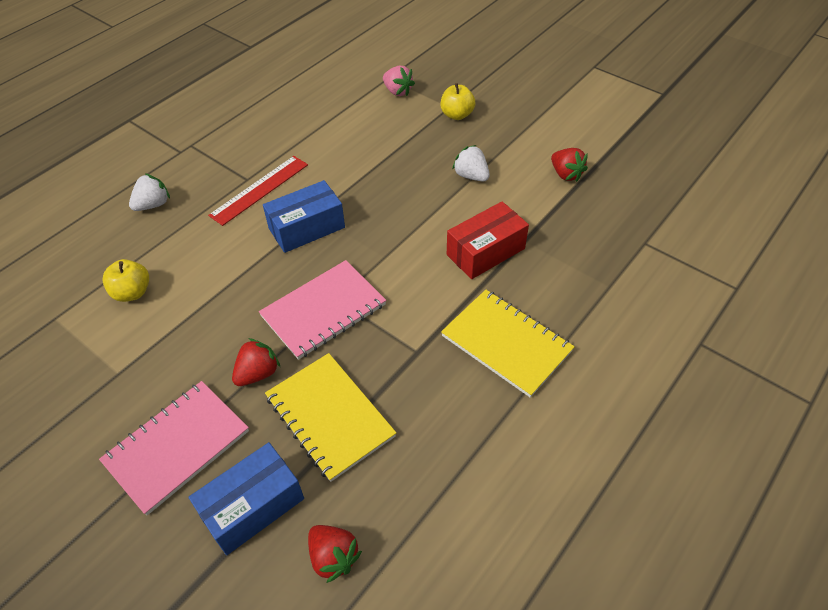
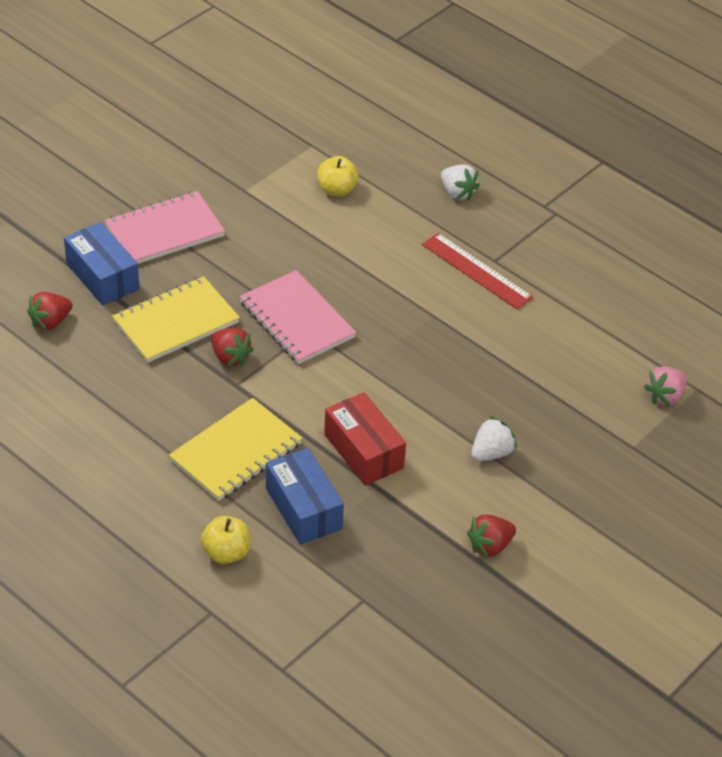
camera: 90 degrees right, 5 degrees down
(177, 447) = (165, 231): pink notebook -> pink notebook turned 75 degrees counterclockwise
(258, 373) = (230, 276): red strawberry -> red strawberry (230, 357)
(307, 228) = (413, 308): blue box -> blue box (303, 508)
(457, 115) = (614, 452): yellow apple -> yellow apple (226, 553)

